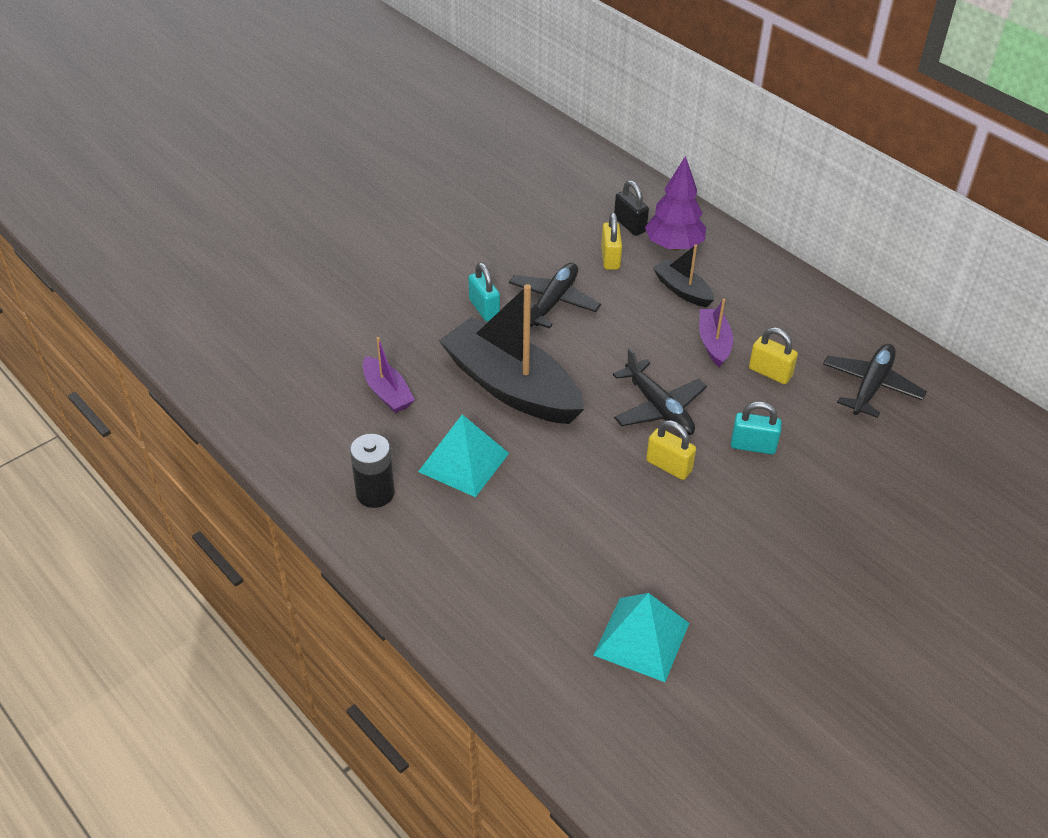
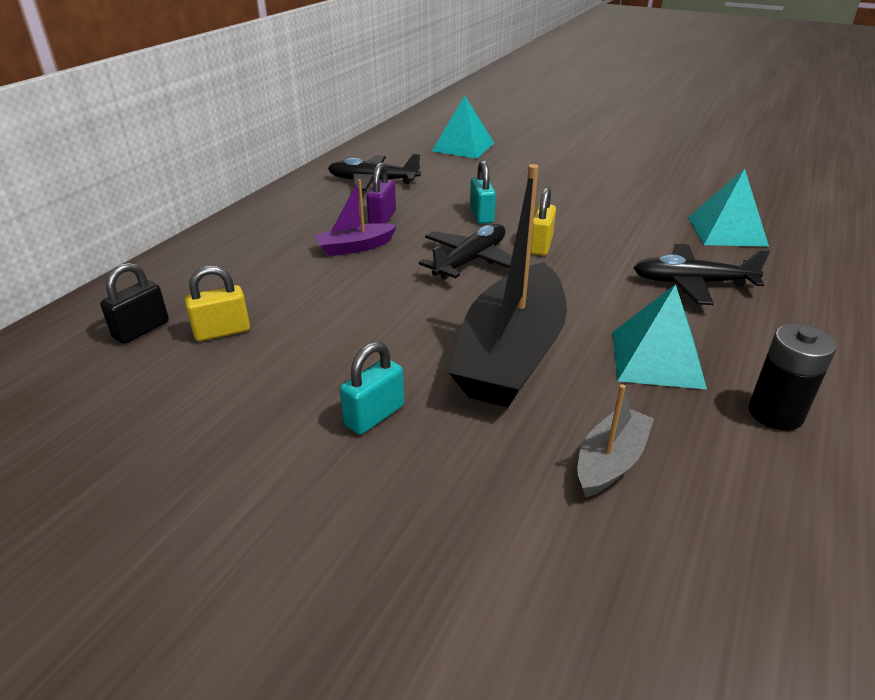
camera: 110 degrees left, 10 degrees down
(387, 393) = (610, 461): purple boat -> grey boat
(553, 302) = (332, 358): black plane -> black plane (691, 283)
(673, 246) = (186, 292): purple tree -> none
(682, 290) = (273, 275): black boat -> none
(770, 372) = (382, 218): yellow padlock -> purple padlock
(975, 496) = (463, 147): none -> turquoise pyramid

